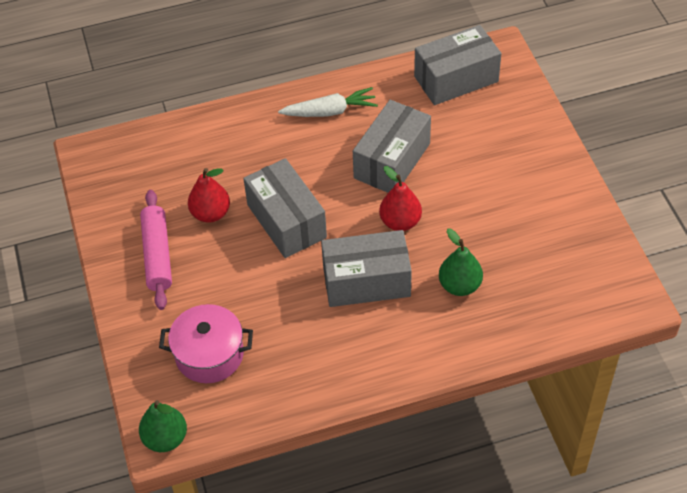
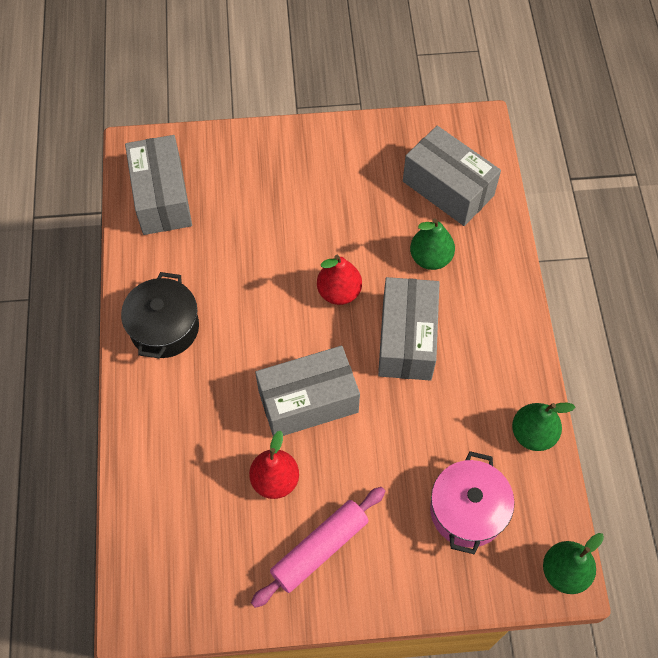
camera: 80 degrees left, 10 degrees up
(158, 255) = (319, 548): pink rolling pin -> pink rolling pin turned 45 degrees counterclockwise
(294, 396) = (533, 434): none -> green pear
(330, 111) = (164, 328): white carrot -> black pot
(392, 161) = (255, 282): grey box -> grey box (448, 188)

